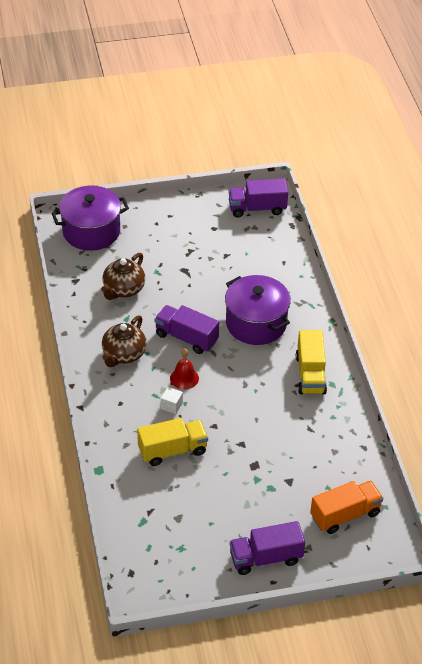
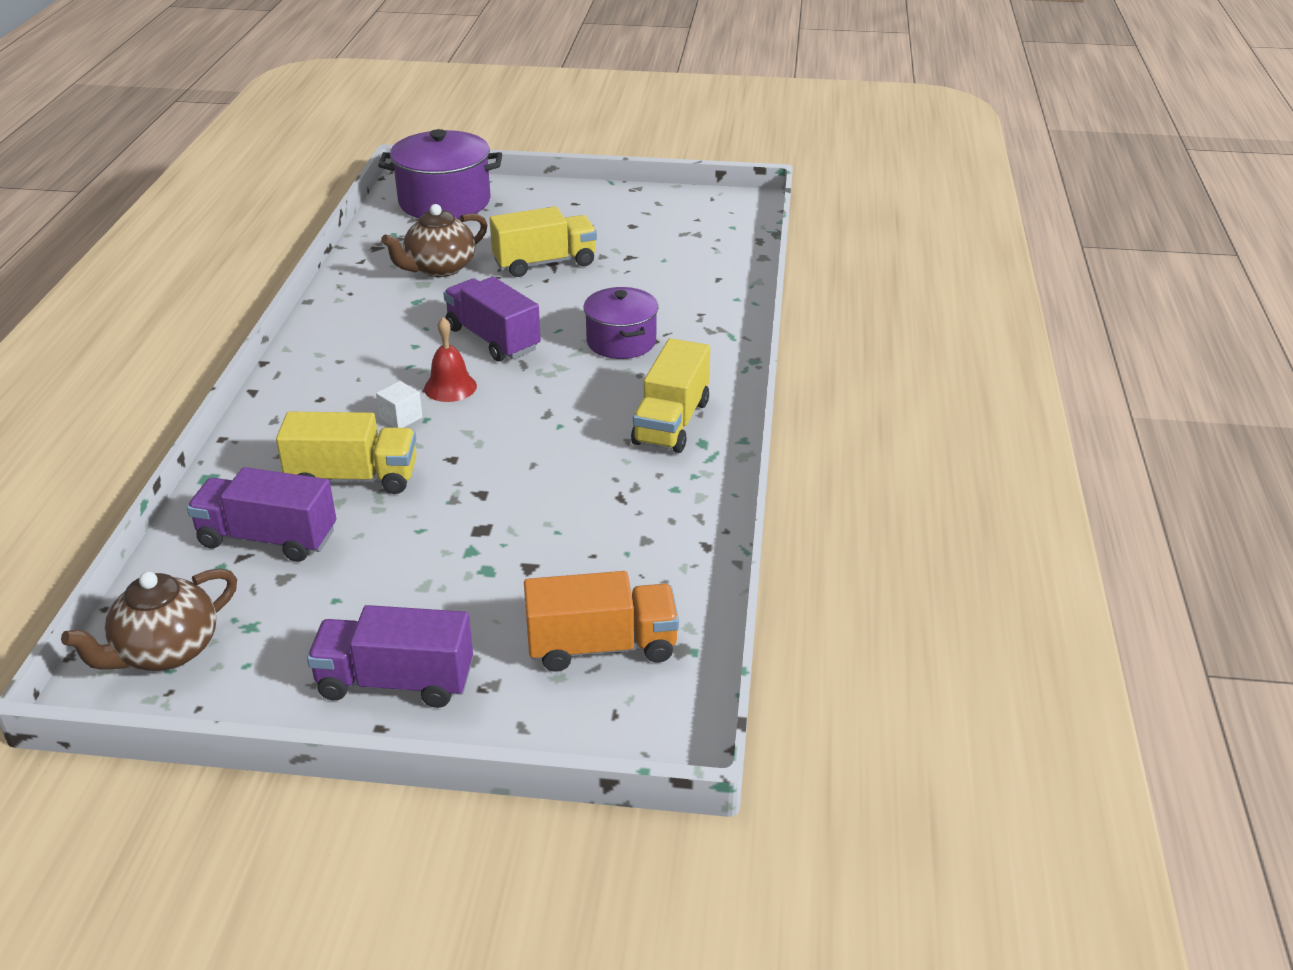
camera: 20 degrees right, 10 degrees down
(123, 354) = (376, 341): brown teapot -> brown teapot (165, 651)
(181, 271) = (545, 263): none -> yellow truck
(256, 323) = (621, 342): purple pot -> purple pot, size x0.64
(257, 208) = (715, 215): purple truck -> purple truck (268, 538)

